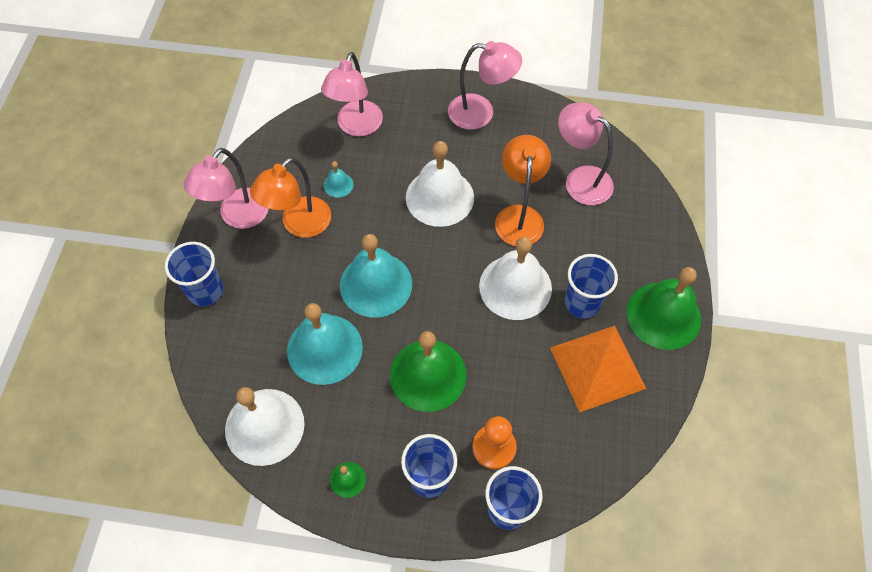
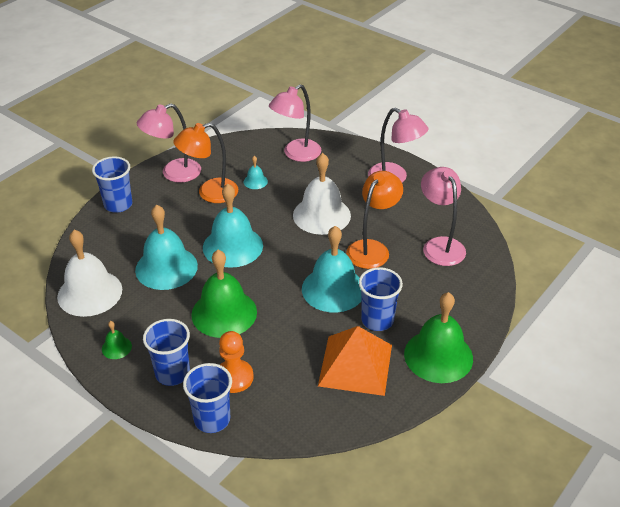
camera: 30 degrees right, 20 degrees down
(515, 287) = (333, 289): white bell -> turquoise bell

